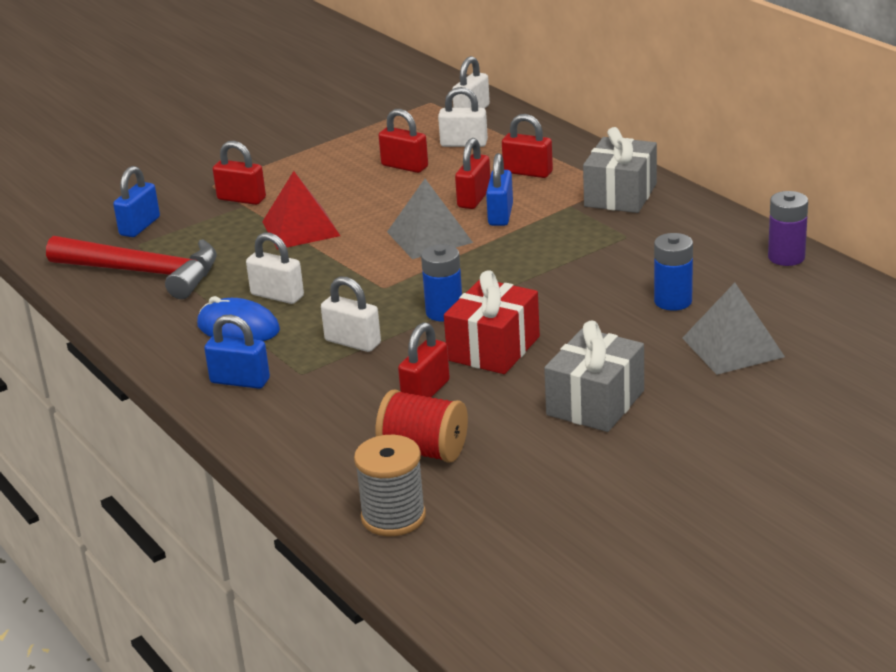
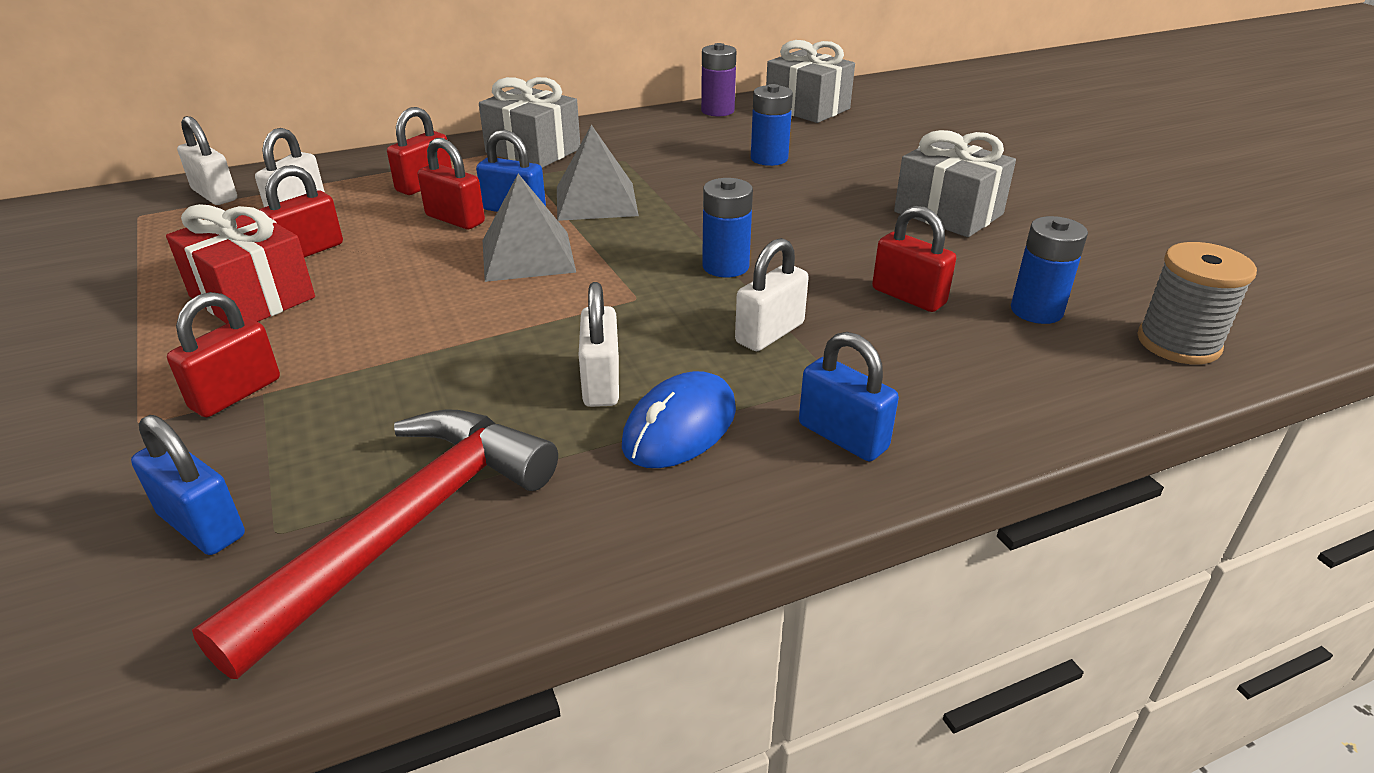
camera: 80 degrees left, 5 degrees up
(240, 381) = (842, 436): blue padlock -> blue padlock turned 75 degrees counterclockwise
(277, 295) = (601, 383): white padlock -> white padlock turned 45 degrees counterclockwise
(301, 228) = (405, 345): red pyramid -> none
(423, 450) = (1036, 311): red spool -> blue battery
(493, 348) = (823, 248): red gift -> red gift (252, 297)
(732, 347) = (863, 149): grey pyramid -> grey pyramid (596, 201)
(834, 304) = (807, 108): none -> grey gift

